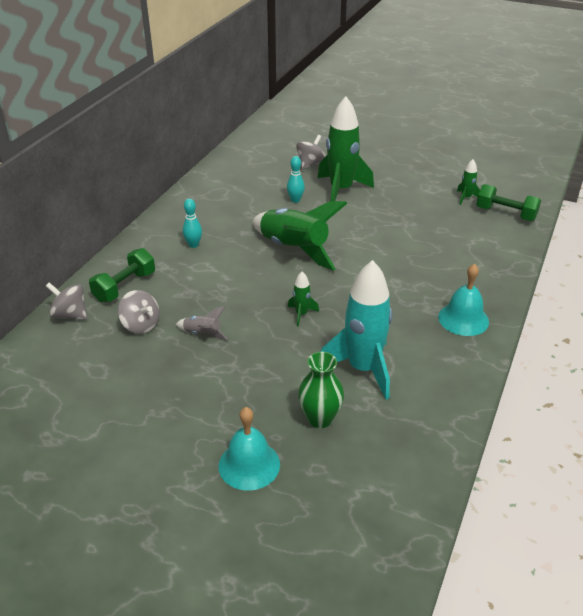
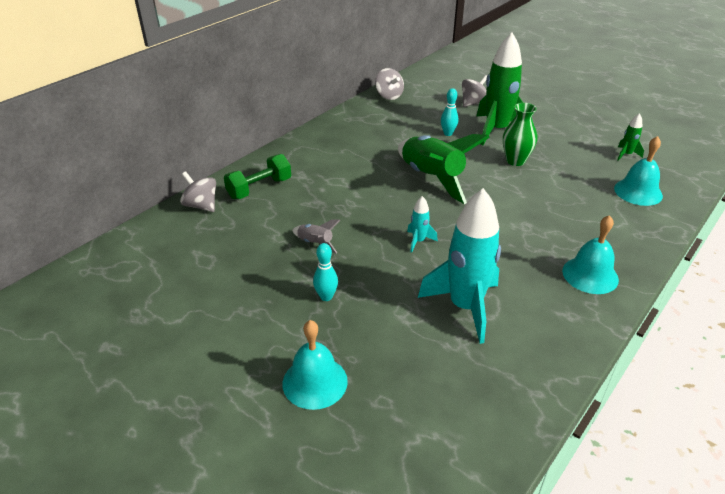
camera: 15 degrees right, 0 degrees up
(141, 325) = (261, 225): grey spinning top -> grey spinning top (389, 96)
(193, 245) = (336, 160): turquoise bowling pin -> turquoise bowling pin (326, 297)
(301, 314) = (418, 241): green rocket -> turquoise rocket
(320, 418) = (403, 349): green vase -> green vase (515, 161)
(485, 233) = (638, 192): none -> turquoise bell
(505, 214) = (666, 176): green dumbbell -> none

